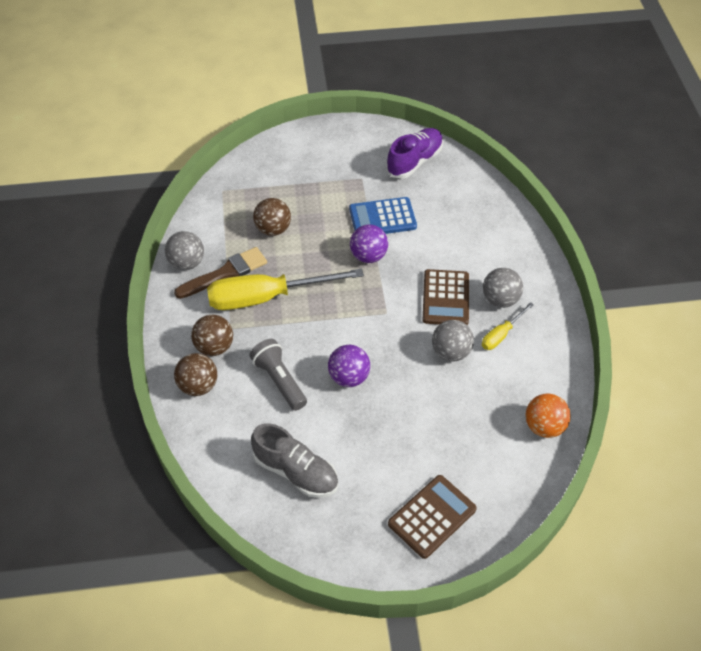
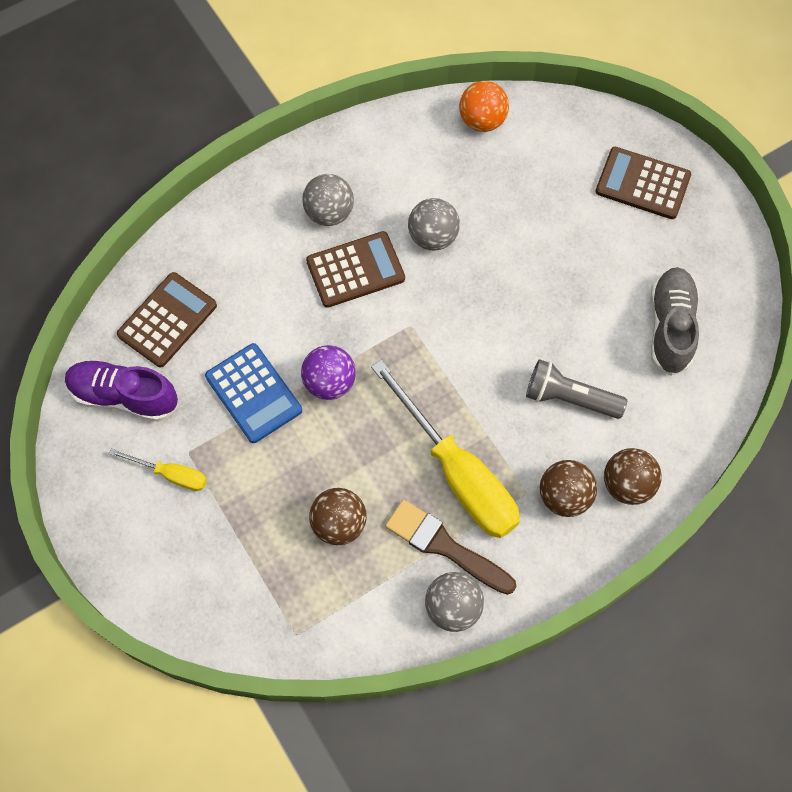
camera: 115 degrees left, 15 degrees up
(279, 380) = (569, 398): grey flashlight -> grey flashlight turned 75 degrees clockwise
(349, 377) = (524, 327): purple ball -> none
(457, 194) = (167, 320): none -> brown calculator
(501, 334) = (381, 195): yellow screwdriver -> yellow screwdriver (171, 474)

